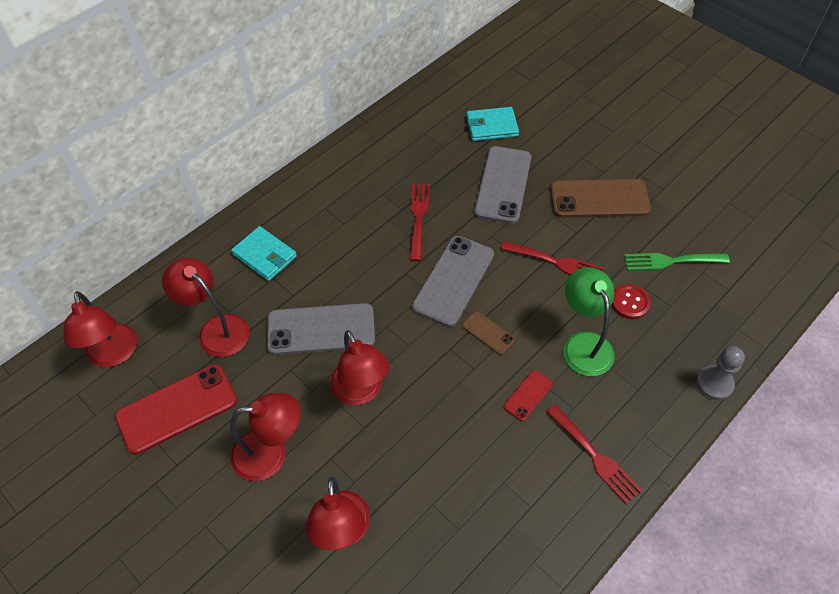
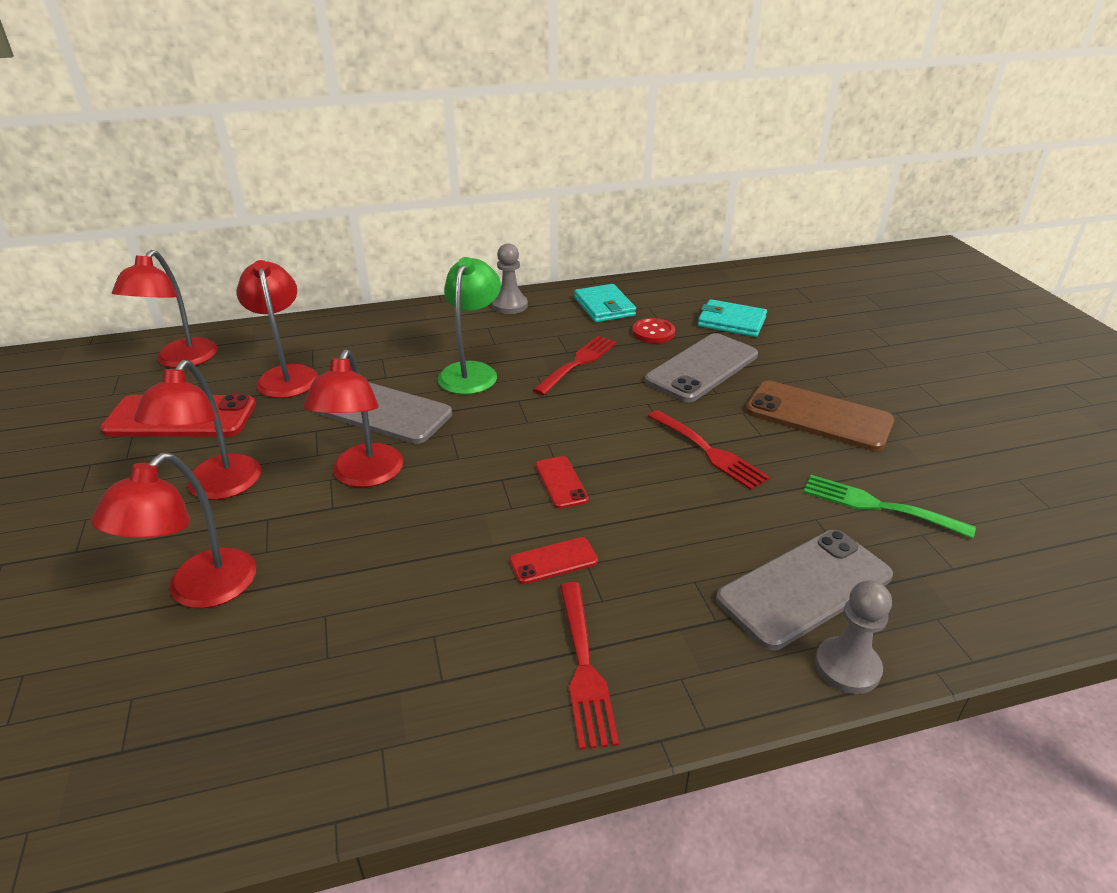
camera: 30 degrees right, 20 degrees down
(264, 255) = (392, 341): turquoise wallet -> turquoise wallet (604, 307)
(271, 453) = (217, 488): red lamp -> red lamp turned 75 degrees clockwise
(322, 176) = (510, 305): none -> grey pawn
(453, 281) = (566, 424): grey phone -> grey phone (805, 588)
(488, 333) = (561, 482): brown phone -> red phone
(583, 344) = (676, 541): green lamp -> green lamp (472, 371)
(630, 302) = (780, 525): red button -> red button (653, 332)

